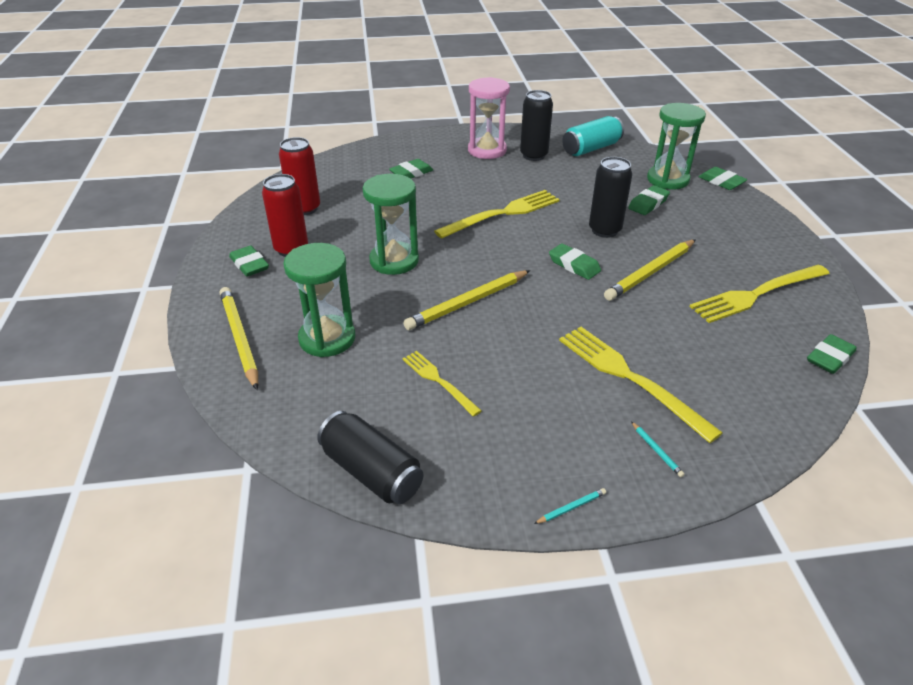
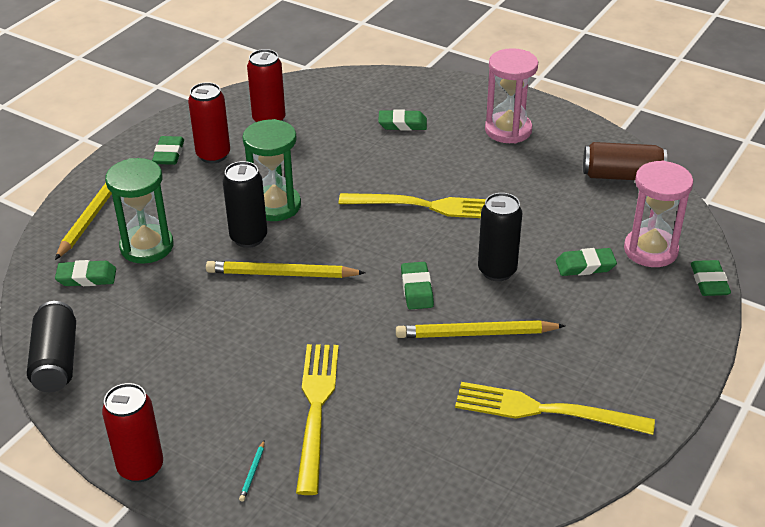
camera: 40 degrees right, 0 degrees up
(438, 381) = (177, 324): yellow fork -> none
(533, 155) = (547, 157): black can -> black can (248, 238)
(571, 507) = (141, 467): turquoise pencil -> red can
(591, 148) = (622, 176): turquoise can -> brown can
(667, 179) = (650, 250): green hourglass -> pink hourglass
(829, 358) = (515, 503): green eraser -> green eraser (87, 277)

